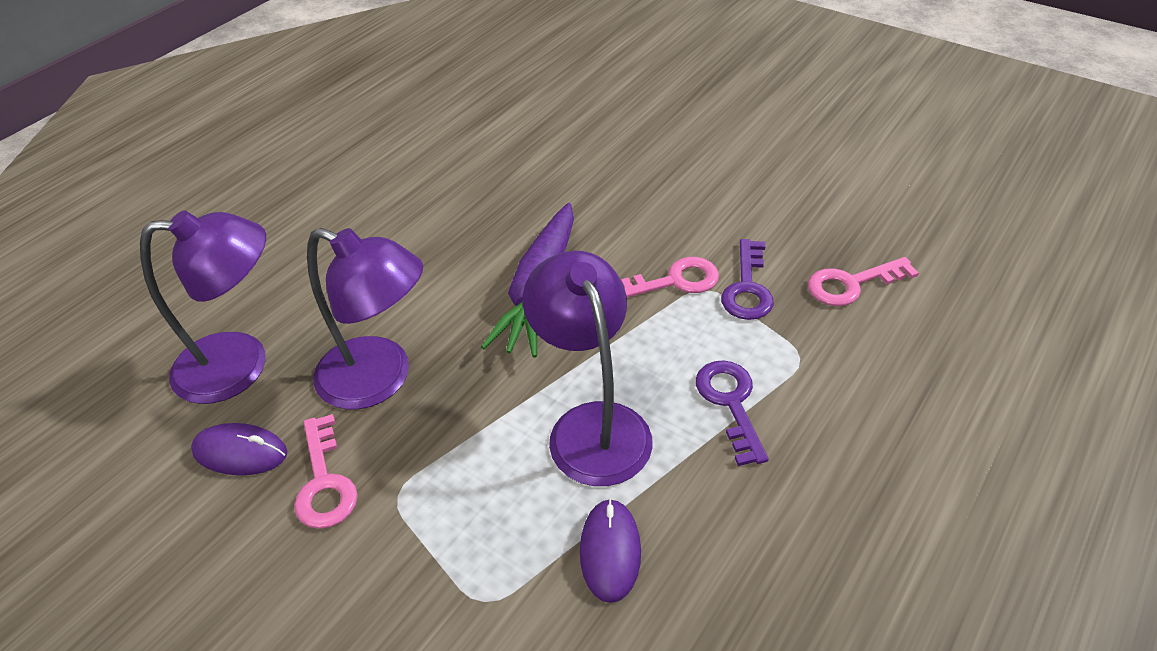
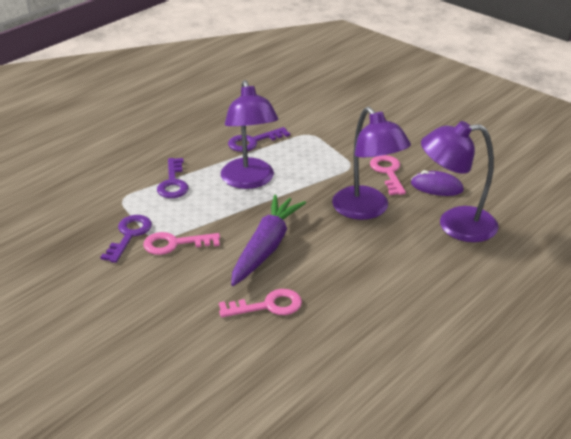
camera: 175 degrees left, 10 degrees down
(380, 379) = (367, 210): purple lamp -> purple lamp turned 150 degrees counterclockwise
(610, 551) = (253, 142): purple mouse -> purple key
(852, 284) = (62, 231): pink key -> pink key (268, 306)

